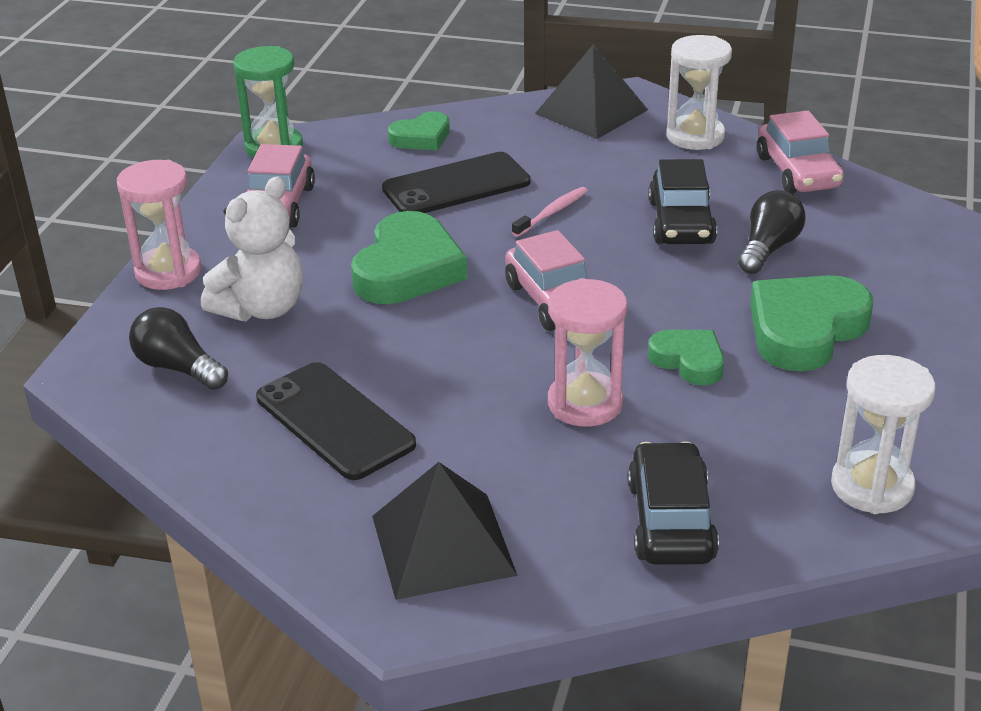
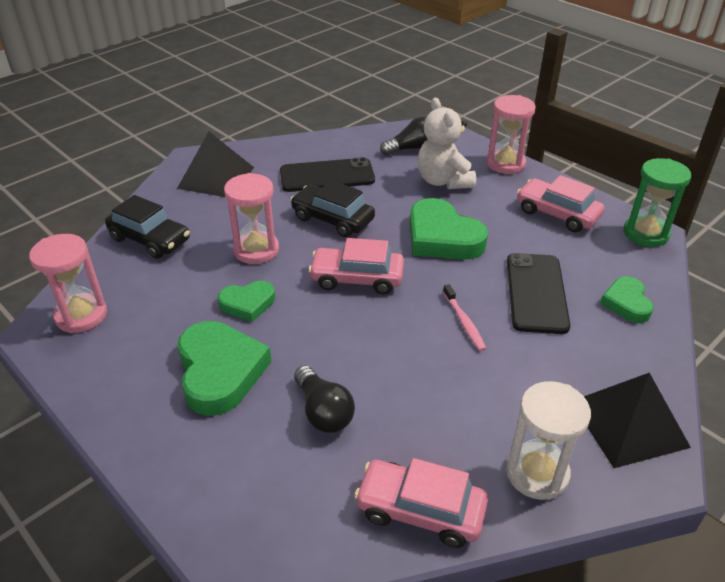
camera: 120 degrees right, 5 degrees up
(681, 222) = (398, 382): black car -> black car (332, 219)
(872, 486) = (81, 315): white hourglass -> pink hourglass

